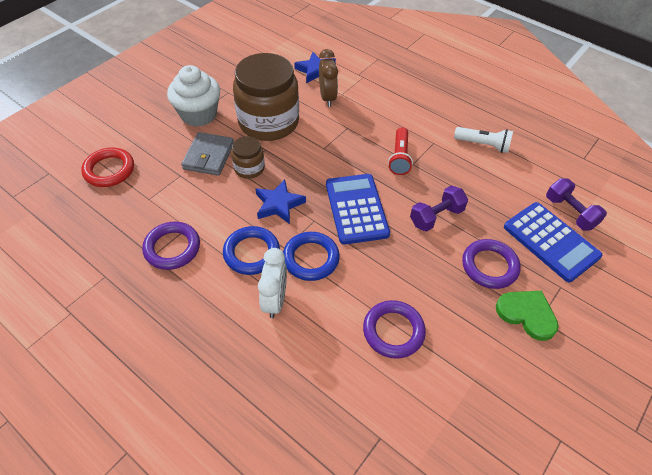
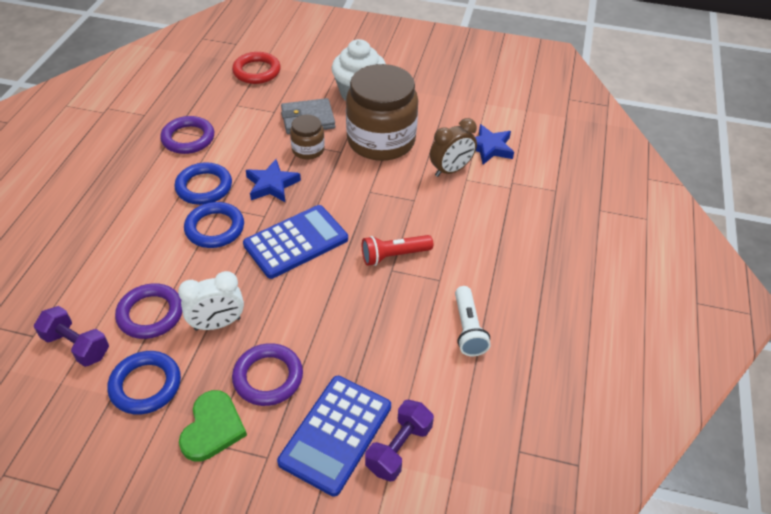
camera: 65 degrees right, 5 degrees down
(275, 300) = (156, 220): white clock -> white clock (217, 324)
(436, 217) = (319, 311): purple dumbbell -> purple dumbbell (77, 346)
(471, 352) = (145, 385): none -> blue ring

